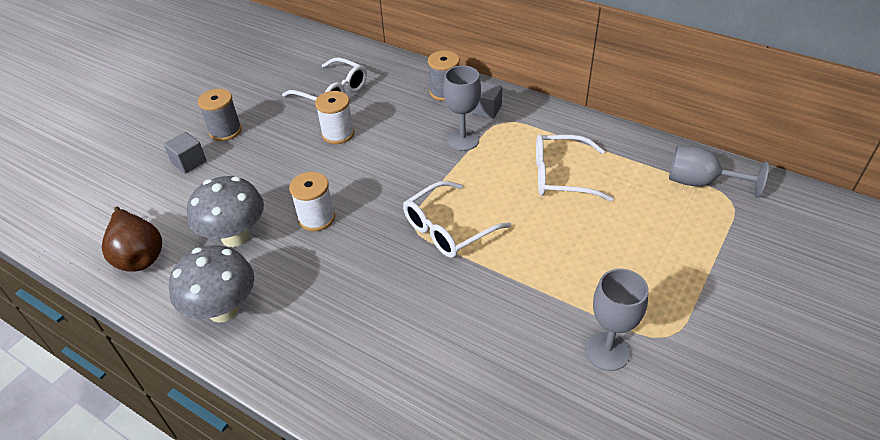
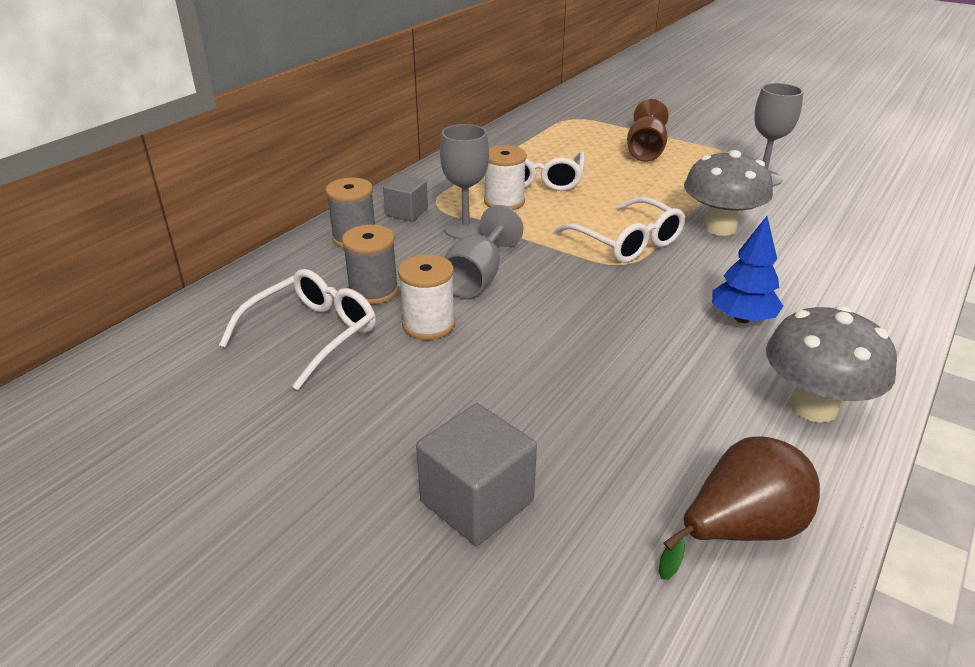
camera: 90 degrees left, 10 degrees down
(189, 162) = (477, 501): grey cube -> grey cube, size x1.55
(225, 131) = (385, 459): grey spool -> grey spool (373, 291)
(235, 236) = (669, 412): grey mushroom -> grey mushroom (720, 227)
(316, 218) = (620, 335): white spool -> white spool (504, 202)
(330, 288) = (742, 318): none -> blue tree
(654, 255) = (645, 151): none -> brown goblet
(700, 182) = (550, 126): grey goblet -> grey goblet (477, 278)

